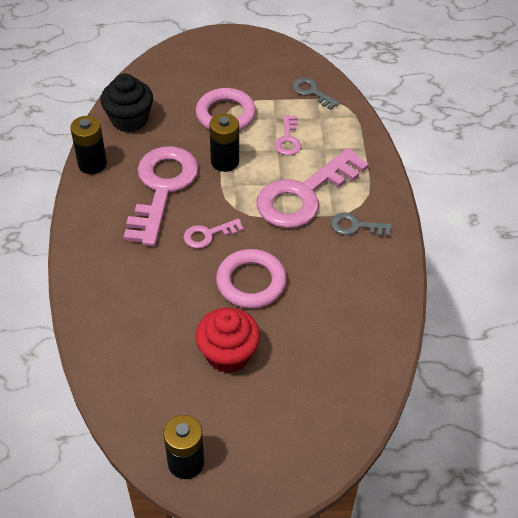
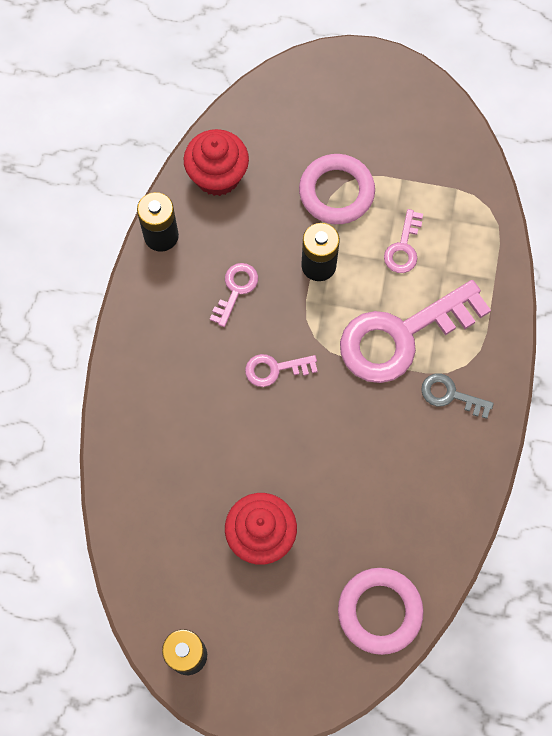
camera: 15 degrees right, 20 degrees up
(129, 119) = (217, 176): black cupcake -> red cupcake
(162, 188) = (236, 289): pink key -> pink key, size x0.45
(251, 282) = (308, 446): pink ring -> pink ring (379, 611)
(312, 92) = (453, 177): grey key -> none

